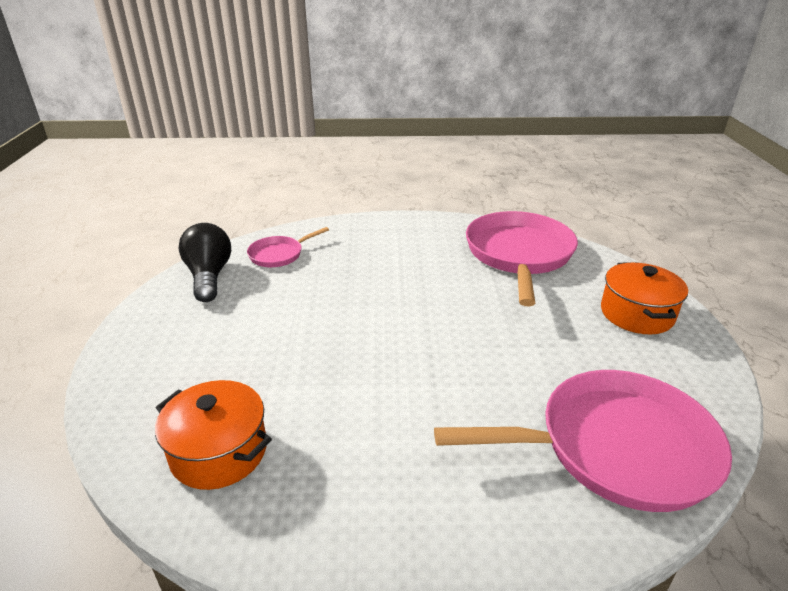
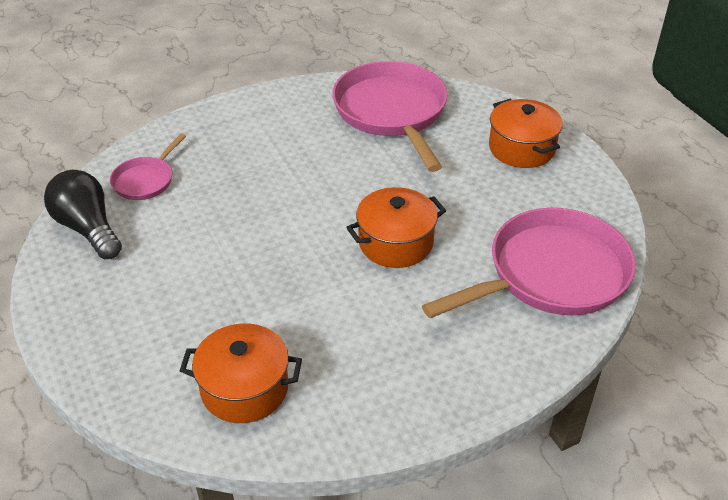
camera: 25 degrees left, 10 degrees up
(457, 362) = (395, 243): none -> orange pot

